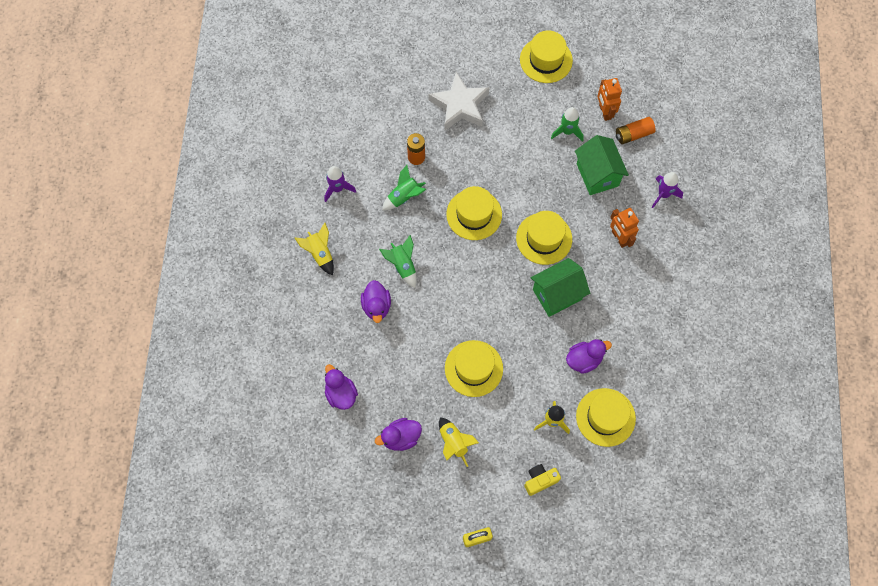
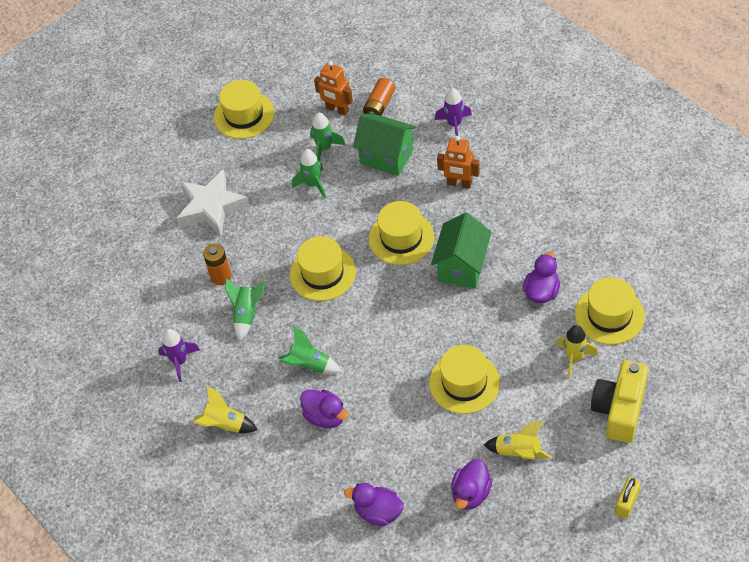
camera: 40 degrees left, 15 degrees down
(533, 149) = (313, 184): none -> green rocket
(540, 480) = (619, 410): yellow camera -> yellow camera, size x1.75

